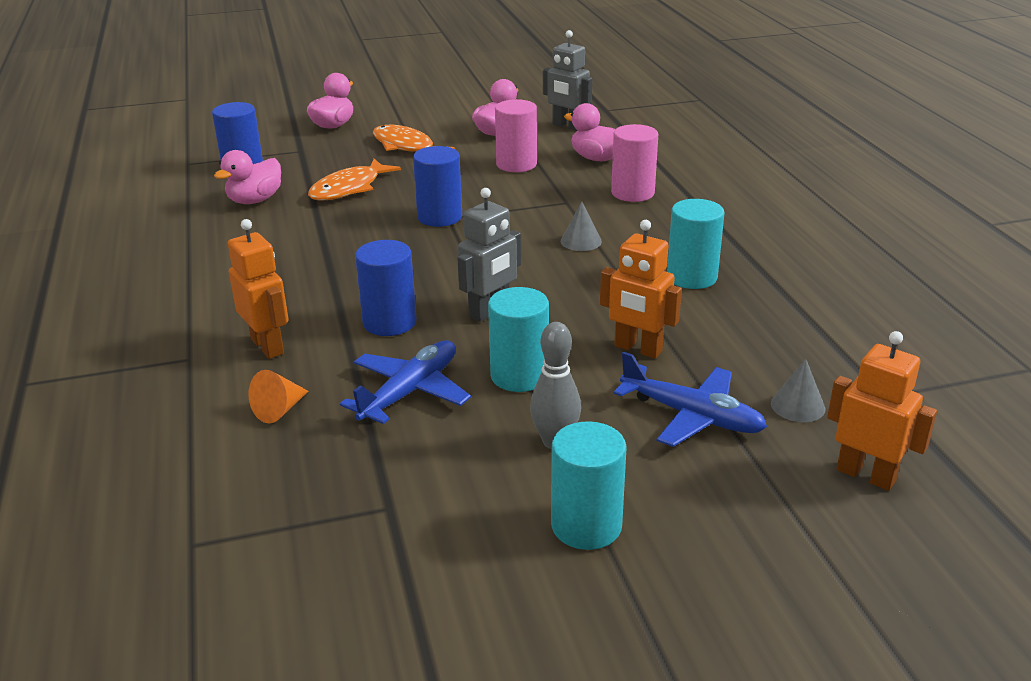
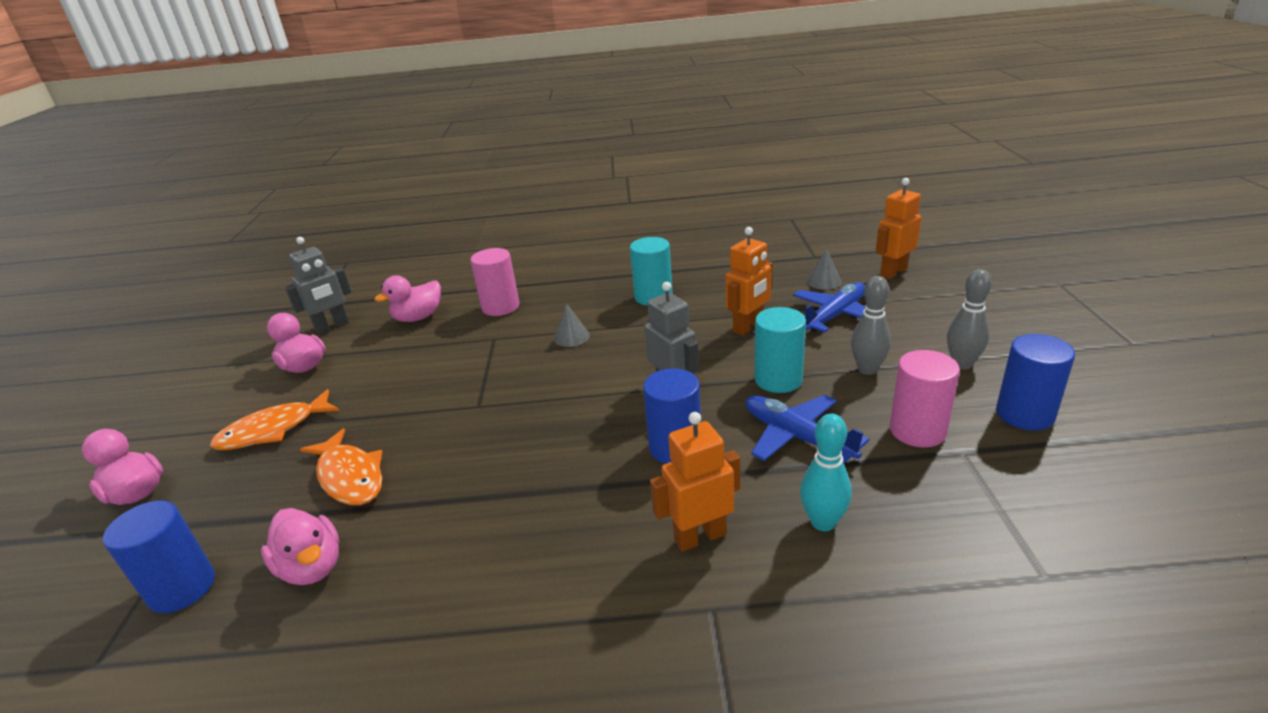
camera: 75 degrees left, 0 degrees up
(279, 410) = (823, 522): orange cone -> turquoise bowling pin
(439, 217) = (473, 411): blue cylinder -> blue cylinder (1024, 414)
(516, 164) = (392, 359): pink cylinder -> pink cylinder (917, 431)
(586, 526) = (962, 364): turquoise cylinder -> grey bowling pin

